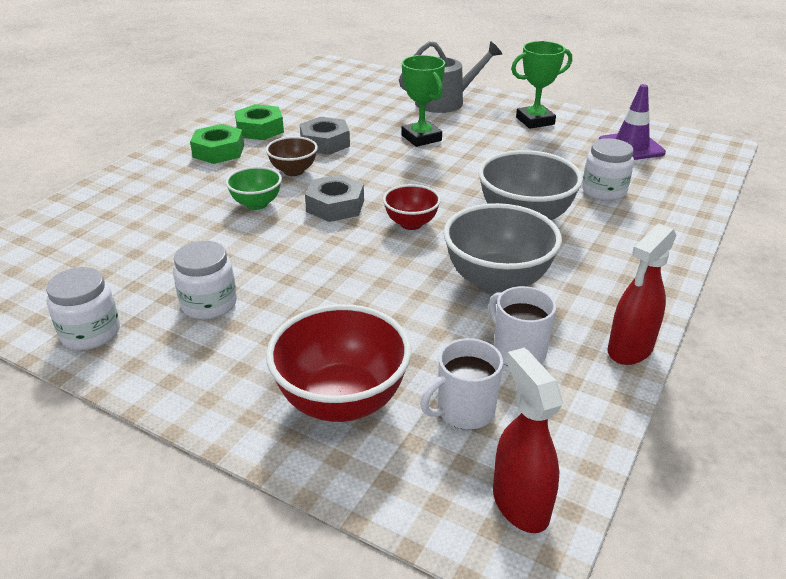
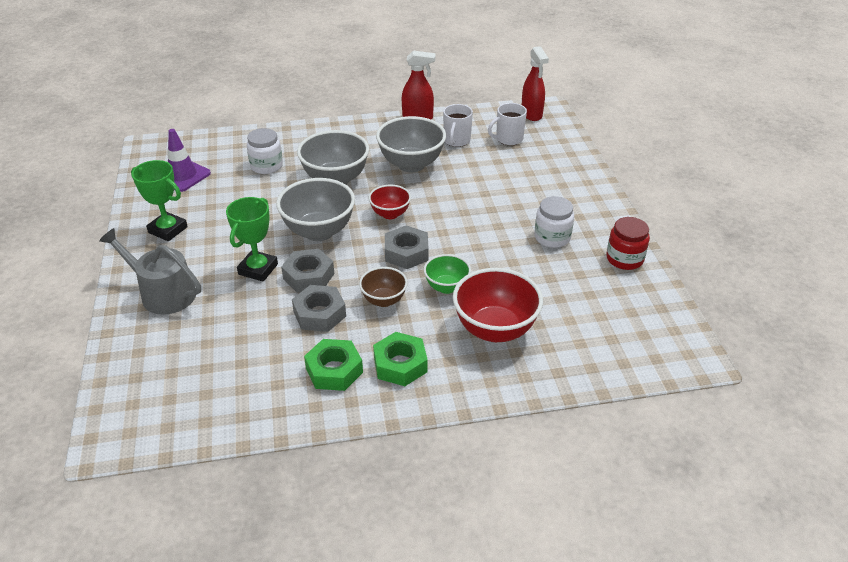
camera: 130 degrees left, 5 degrees up
(90, 333) = (624, 259): white jar -> red jar
(342, 401) = (546, 166): red bowl -> red bowl (495, 329)
(378, 153) = (308, 276): none -> grey nut
(437, 178) = (319, 231): none -> grey bowl
(464, 411) = (508, 139): white mug -> white mug turned 135 degrees clockwise
(520, 503) = (531, 114): red spray bottle -> red spray bottle turned 45 degrees counterclockwise

